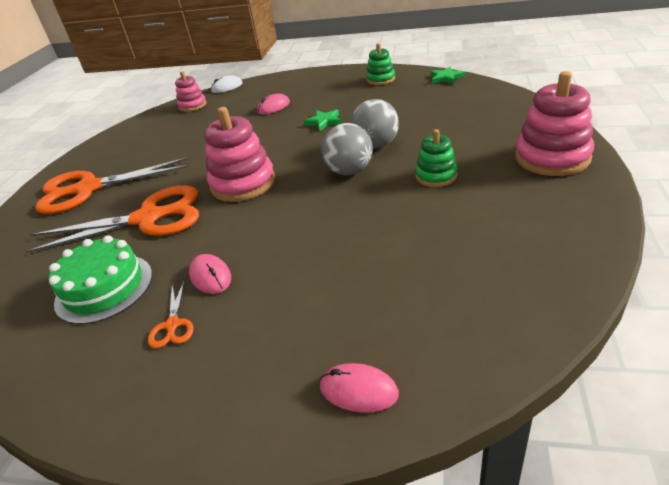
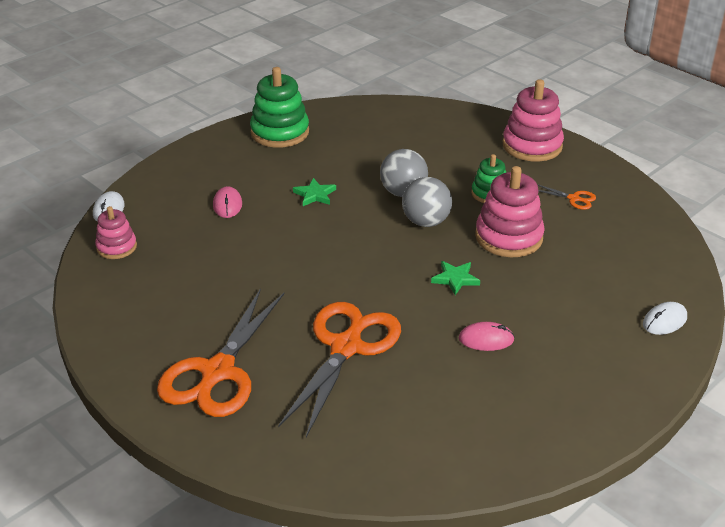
camera: 60 degrees left, 0 degrees up
(104, 288) = (432, 399): green cake -> none
(172, 325) = (525, 375): orange scissors -> orange scissors (573, 199)
(243, 183) = (363, 277): pink stacking toy -> pink stacking toy (508, 237)
(358, 390) = (664, 321): pink mouse -> white mouse
(380, 79) = (280, 132): green stacking toy -> green stacking toy, size x1.71
(446, 78) = (339, 108): green star -> green star (455, 279)

